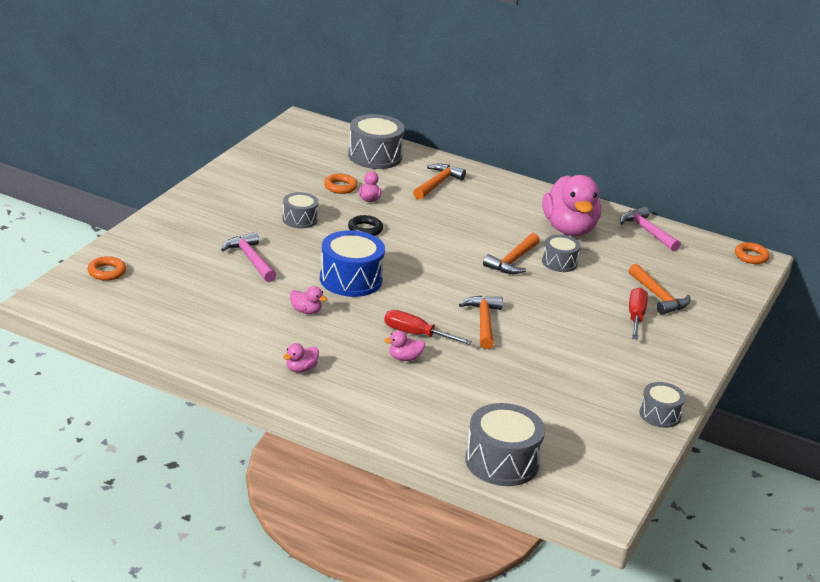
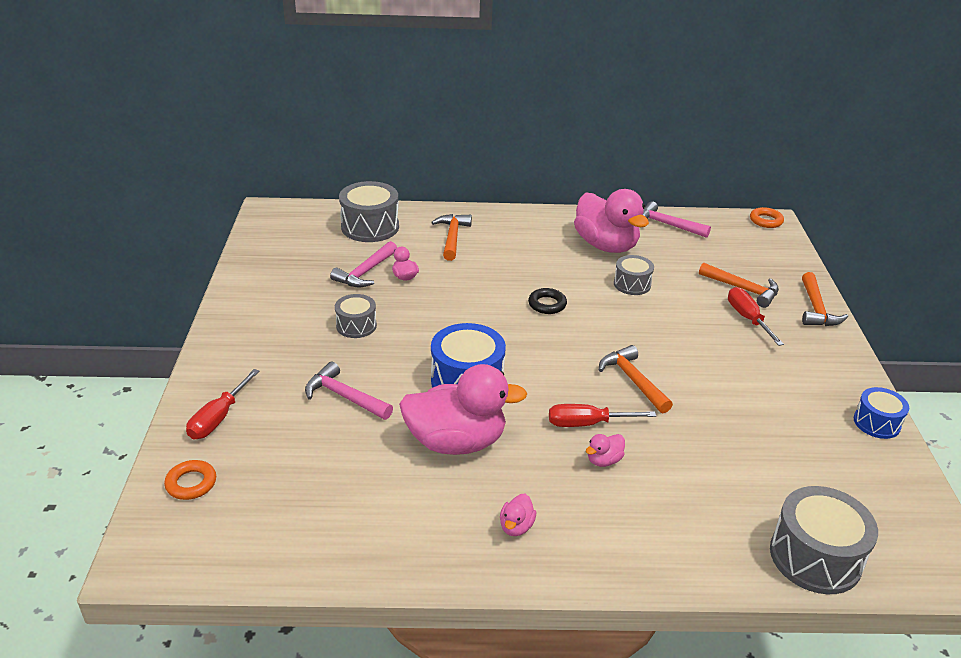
camera: 25 degrees left, 5 degrees up
(153, 243) = (218, 418): none -> red screwdriver
(306, 311) = (456, 442): pink duck -> pink duck, size x2.49
(340, 187) = (365, 272): orange ring -> pink hammer
(365, 229) = (430, 313): black ring -> black ring (547, 304)
(513, 261) = (592, 298): orange hammer -> orange hammer (816, 309)
(660, 415) = (876, 423): grey drum -> blue drum

